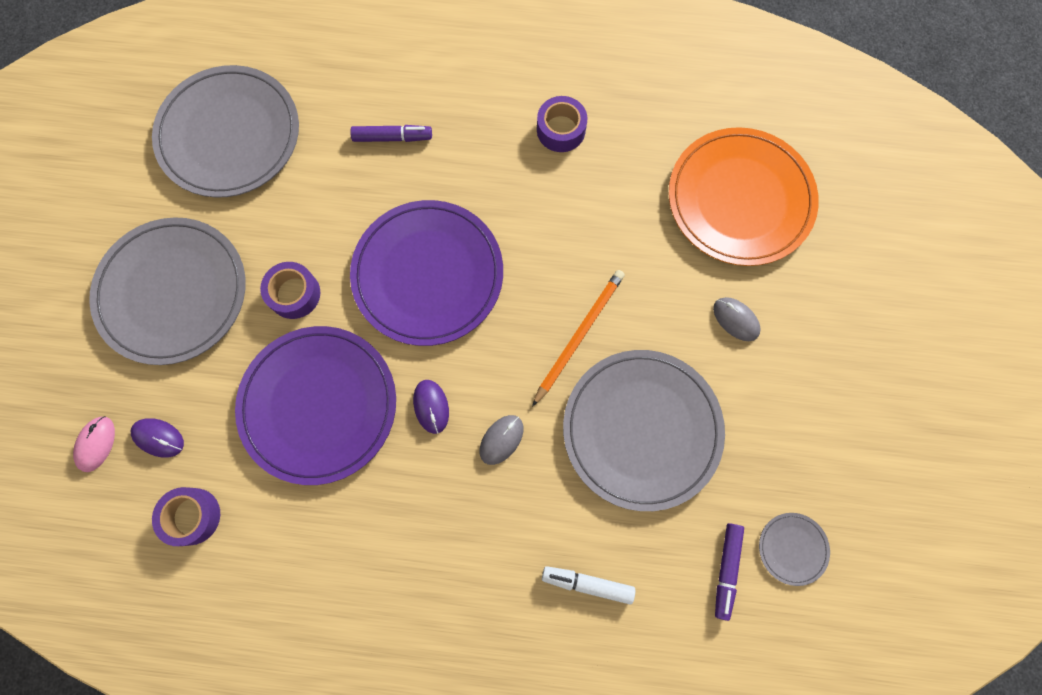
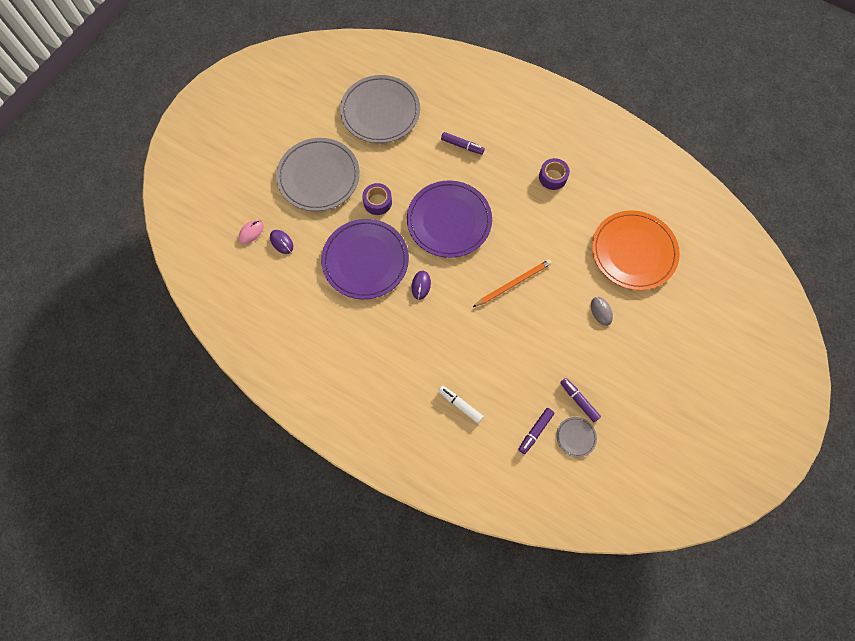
camera: 25 degrees right, 5 degrees down
(192, 516) = (281, 285): purple tape -> none
(501, 439) = (449, 317): grey mouse -> none
(642, 429) = (524, 344): grey plate -> none
(769, 485) = (578, 400): none -> purple marker

